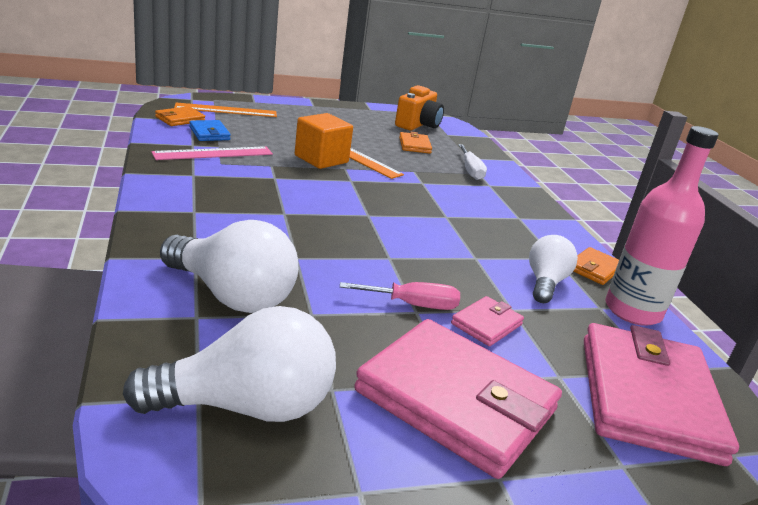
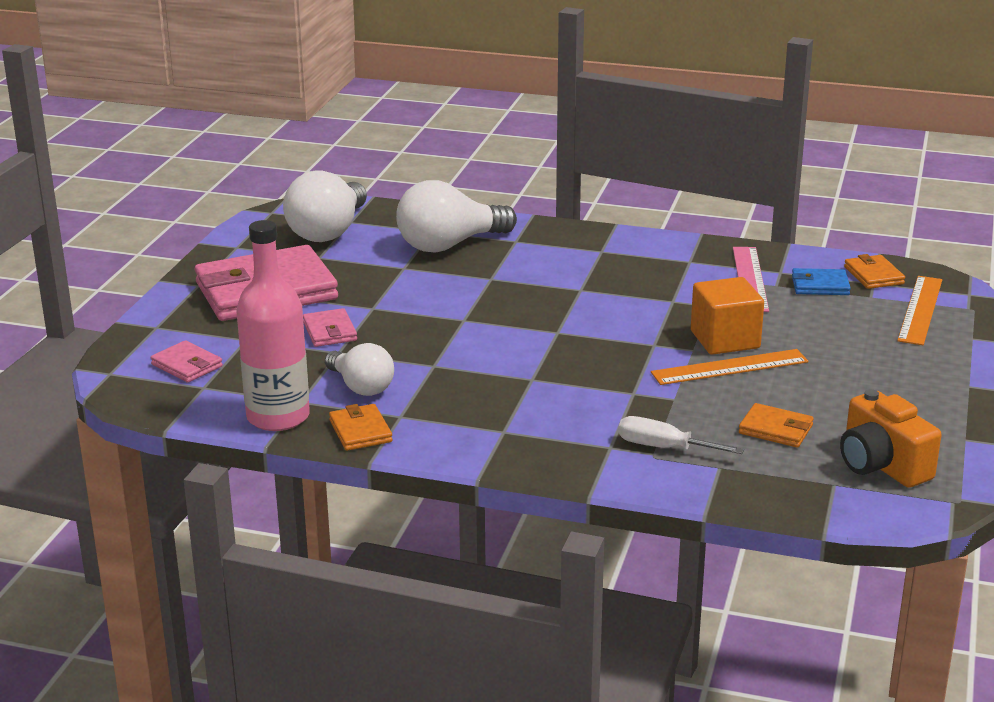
camera: 125 degrees right, 0 degrees up
(413, 305) = (382, 308): pink screwdriver -> none
(647, 398) = (187, 365): pink wallet -> pink wallet, size x0.44

